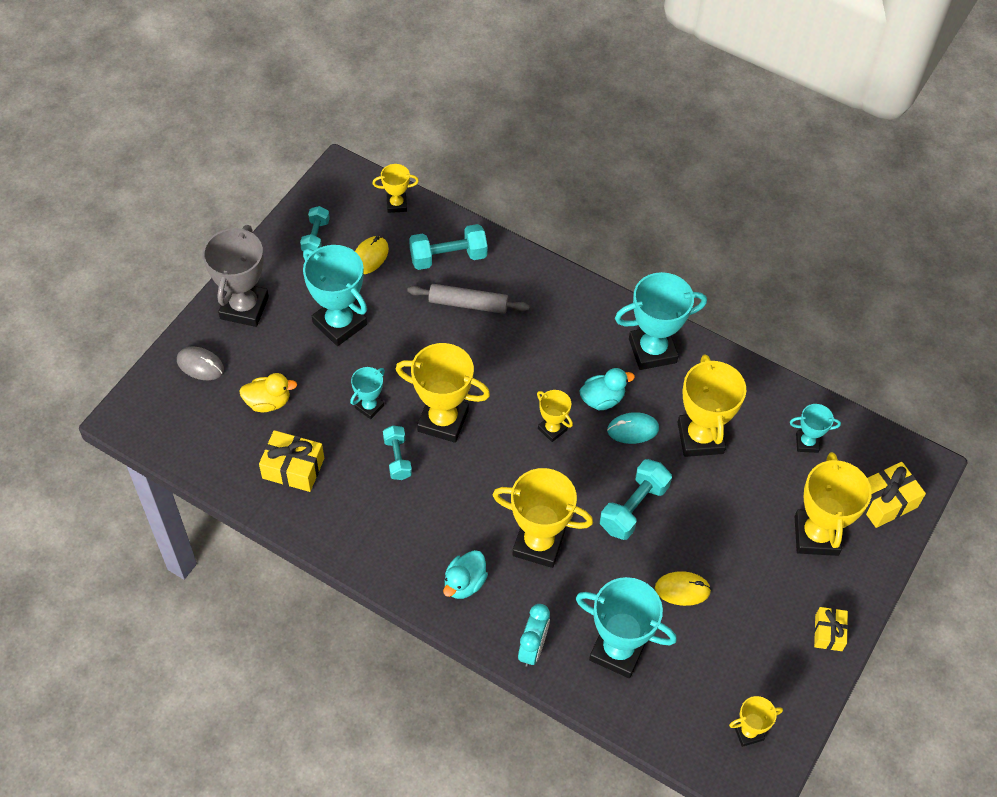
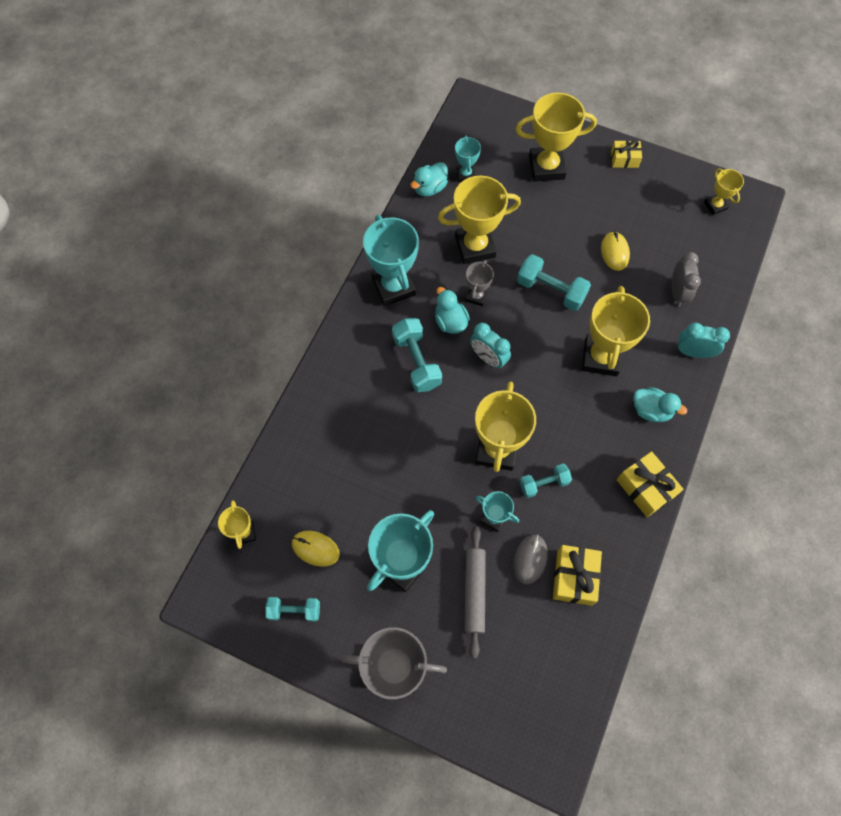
camera: 95 degrees left, 10 degrees up
(200, 365) = (474, 700): grey mouse -> grey mouse (530, 559)
(268, 402) = (506, 617): yellow duck -> none
(448, 257) = (308, 471): turquoise dumbbell -> turquoise dumbbell (416, 361)
(468, 304) = (363, 445): grey rolling pin -> grey rolling pin (474, 592)
(552, 429) = (488, 358): yellow trophy -> turquoise clock
(617, 650) = (677, 292): turquoise trophy -> grey clock
(632, 429) = (476, 296): turquoise mouse -> grey trophy
(787, 402) = (429, 188): none -> turquoise duck
(885, 501) = (507, 125): yellow gift -> yellow gift (645, 488)

